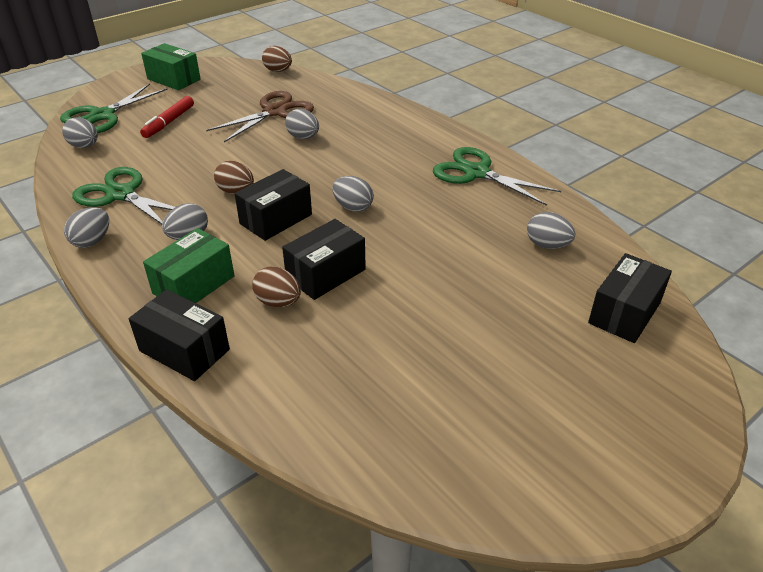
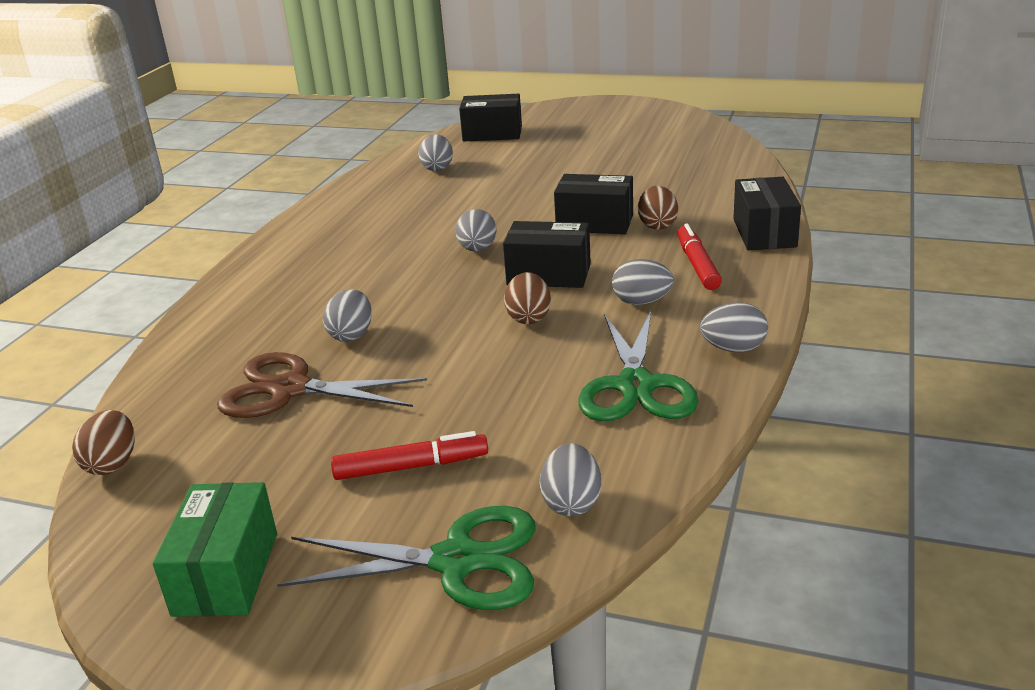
camera: 120 degrees left, 10 degrees down
(194, 285) = (697, 265): green box -> red marker
(476, 173) = (341, 221): green scissors -> none

